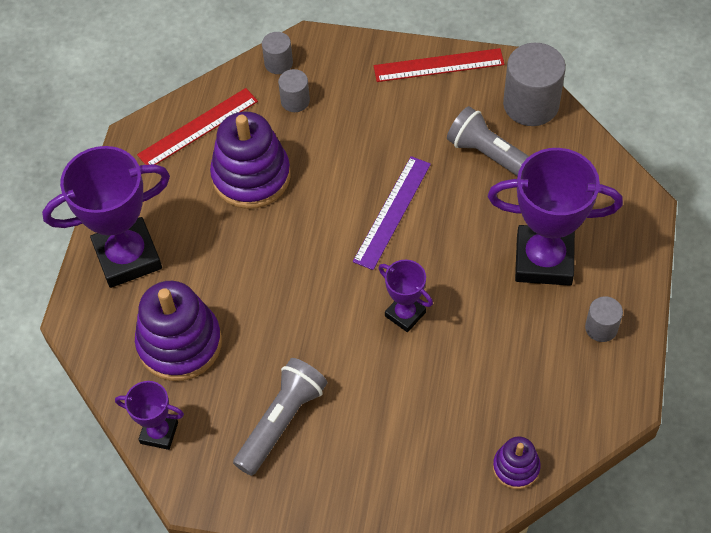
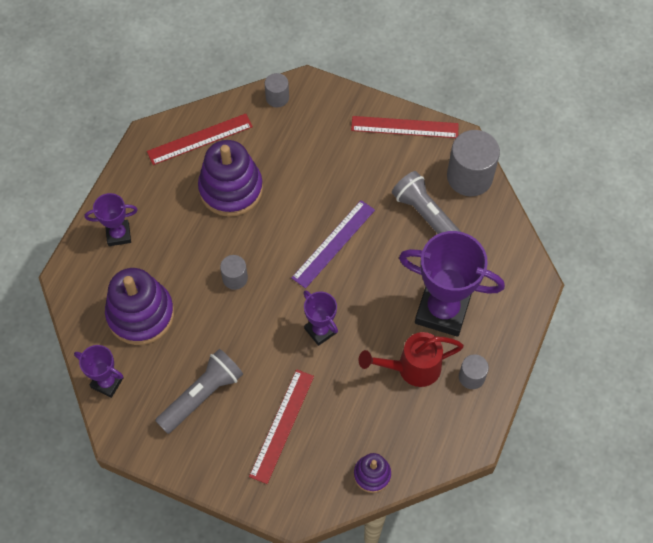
camera: 10 degrees right, 5 degrees up
(127, 257) = (118, 234): purple trophy -> purple trophy, size x0.52
(295, 101) = (282, 133): grey cylinder -> grey cylinder (235, 278)
(389, 435) = (281, 425): none -> red ruler
(527, 333) = (412, 368): none -> red watering can

